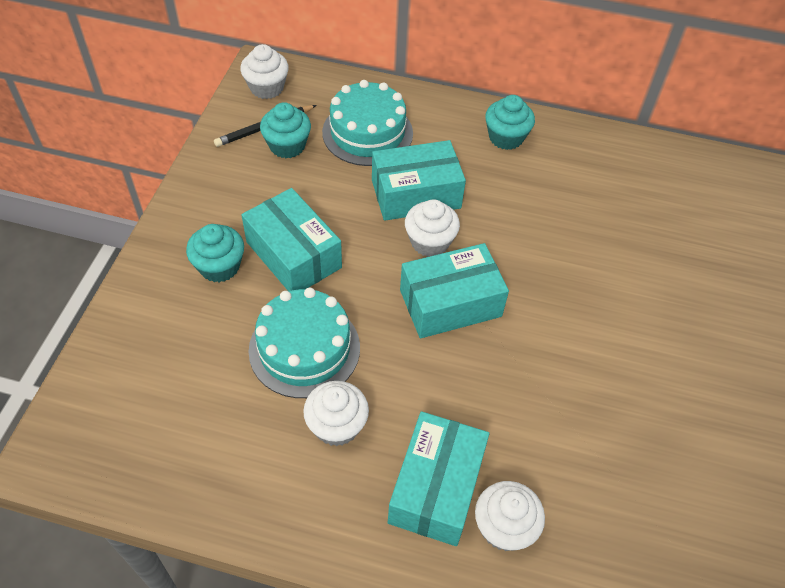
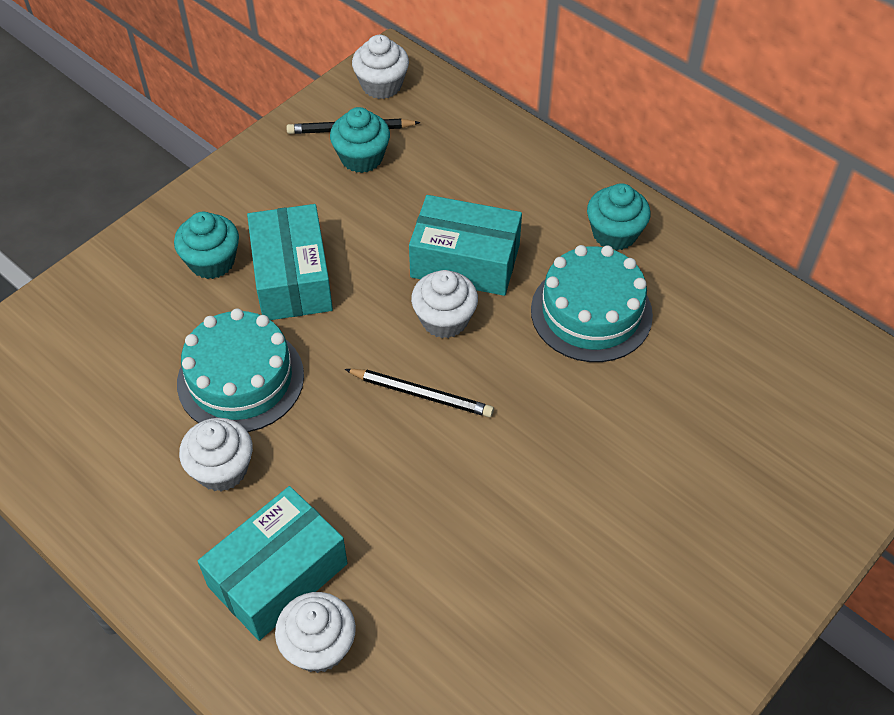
camera: 30 degrees right, 0 degrees up
(367, 133) = (458, 173): turquoise cake -> turquoise cake (591, 312)
(450, 303) = (421, 394): turquoise box -> black pencil

